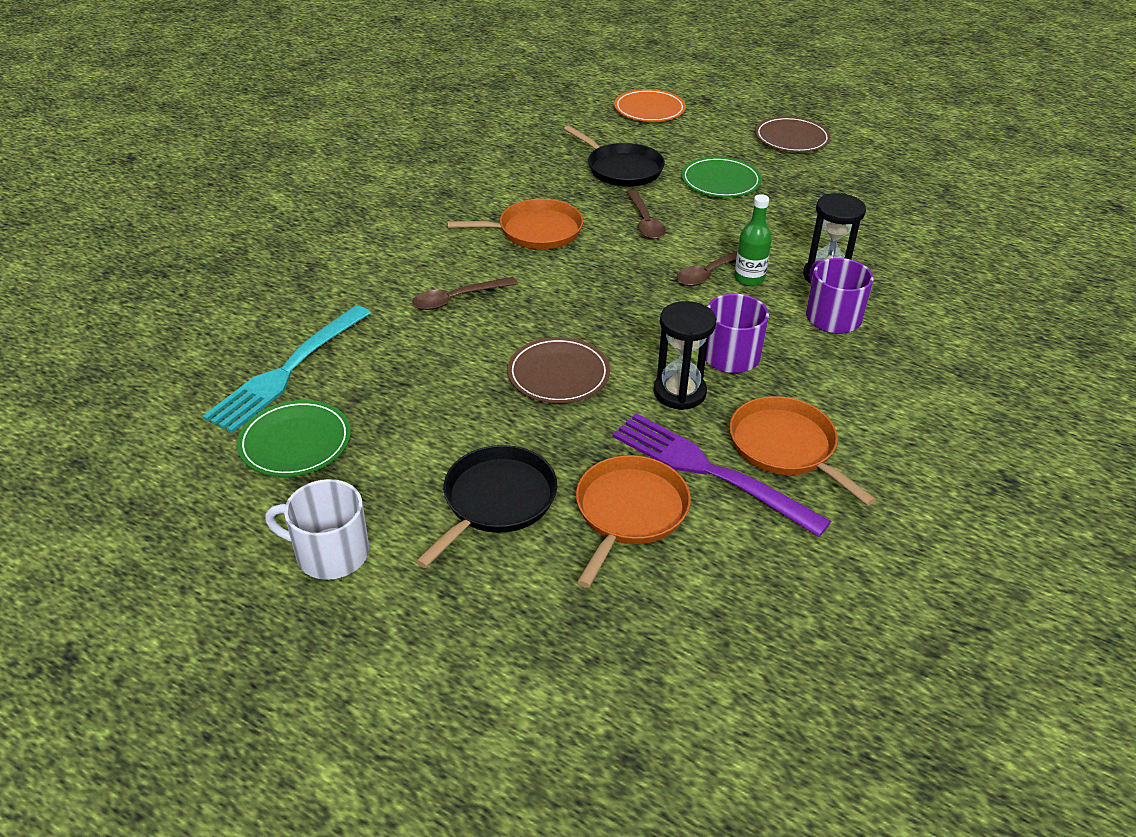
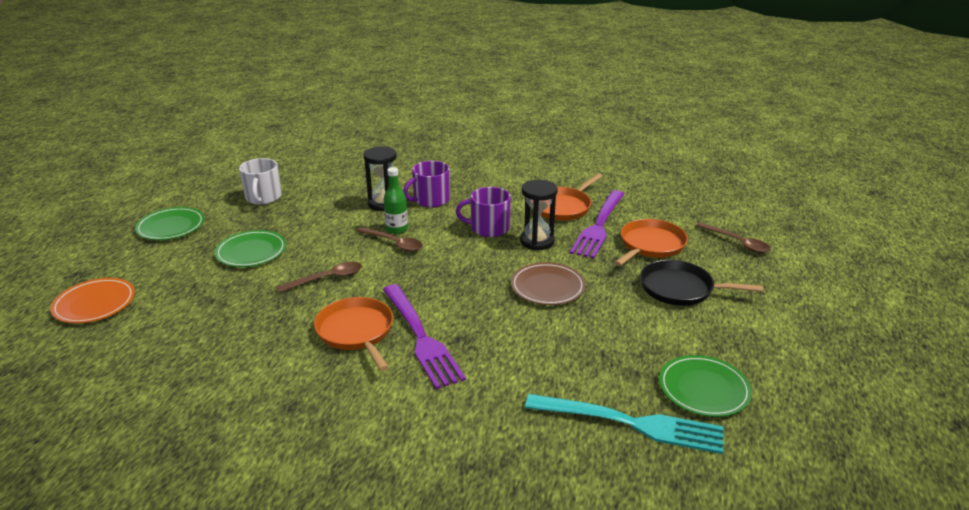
camera: 105 degrees left, 10 degrees down
(330, 553) = (777, 340): white mug -> white mug (263, 197)
(457, 299) = (480, 353): brown spoon -> brown spoon (737, 242)
(505, 267) = (421, 337): none -> purple fork
(621, 169) = (230, 303): black pan -> none
(629, 512) = (650, 245): orange pan -> orange pan turned 120 degrees clockwise
(791, 138) = (171, 227): brown plate -> green plate

